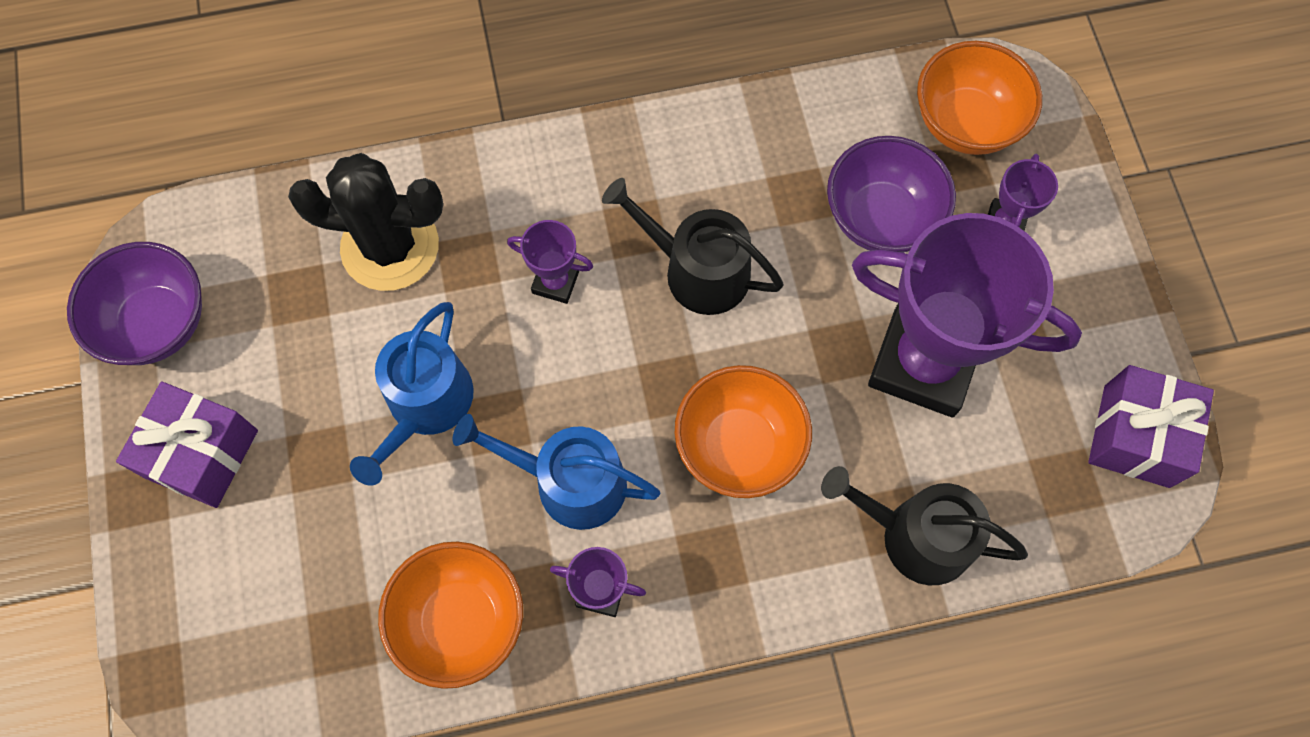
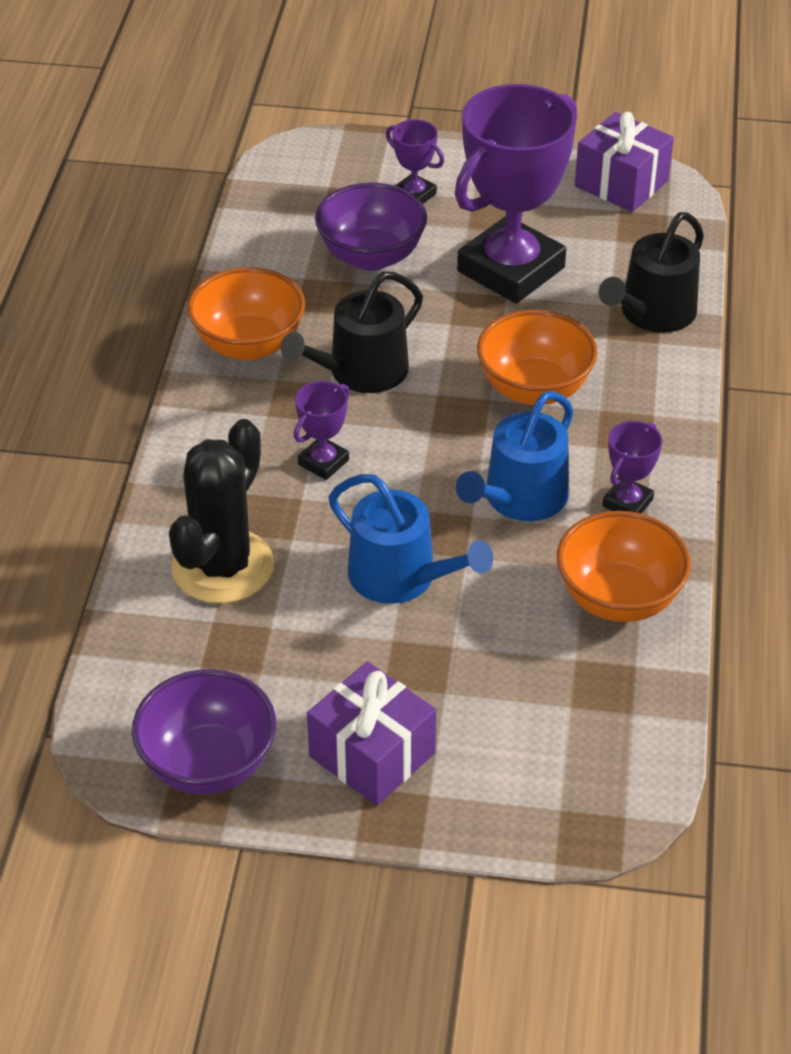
camera: 70 degrees left, 25 degrees down
(965, 123) = (312, 188): orange bowl -> orange bowl (249, 345)

